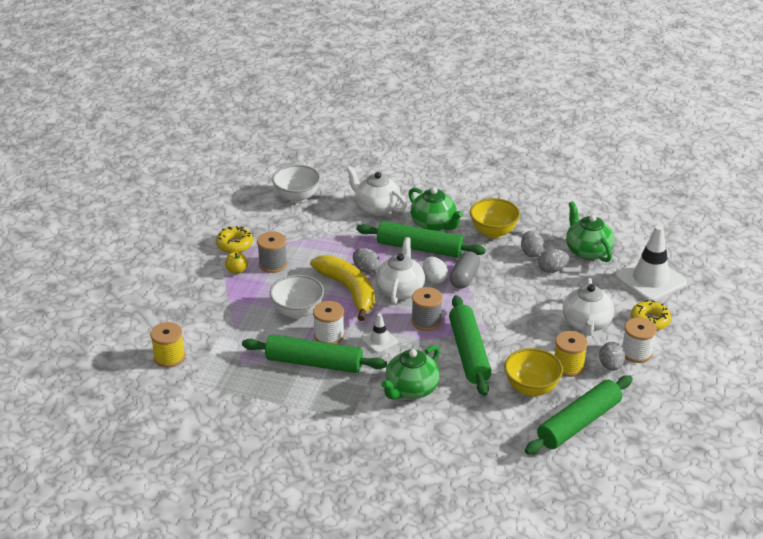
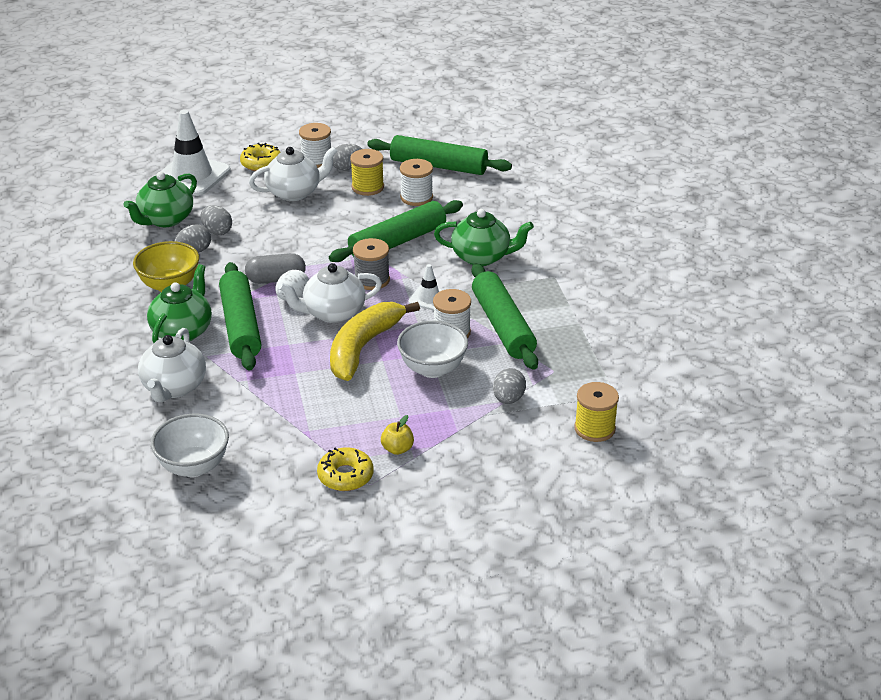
camera: 120 degrees left, 0 degrees up
(273, 264) = (361, 424): grey spool -> none
(366, 269) = (313, 349): grey egg -> grey egg (508, 399)
(531, 388) = (416, 197): yellow bowl -> white spool

